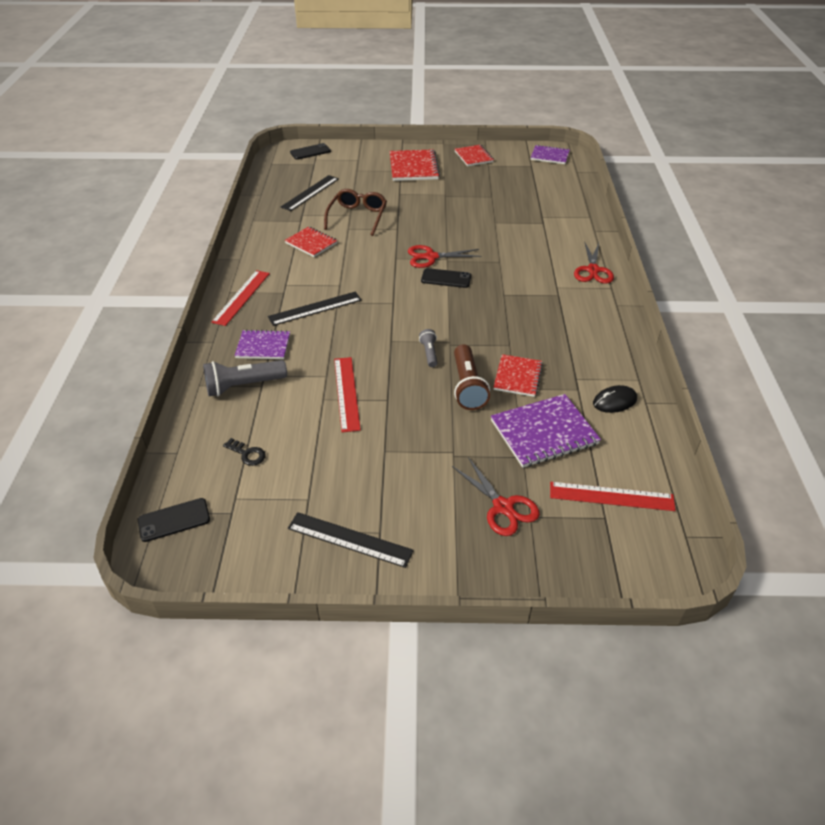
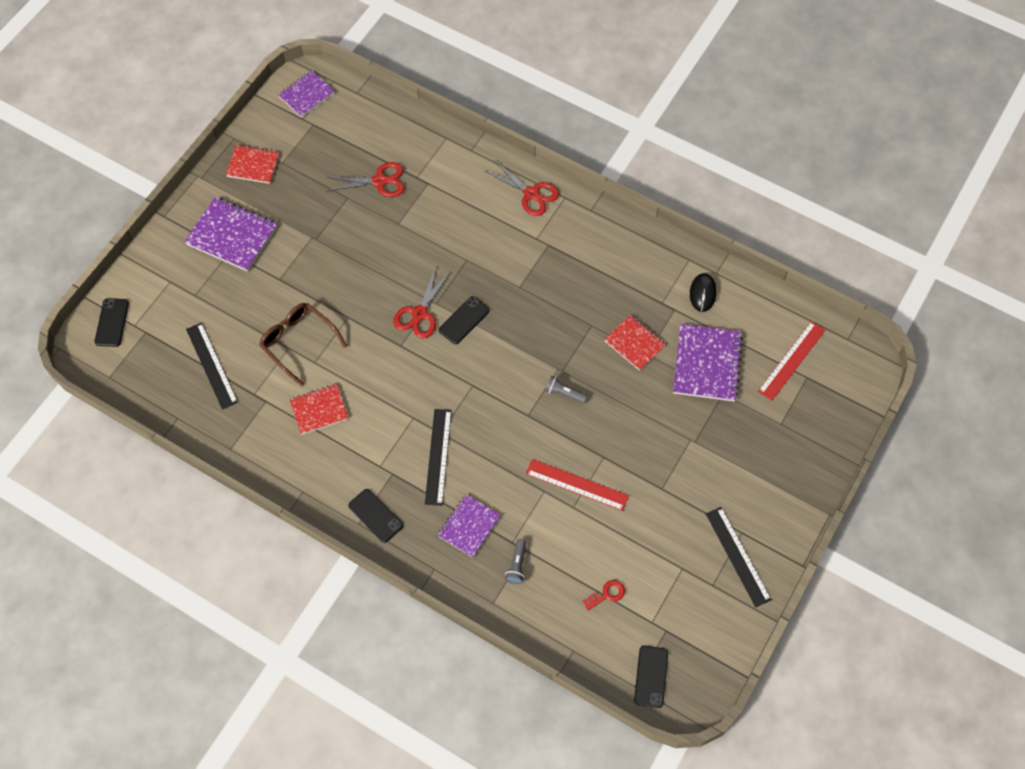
camera: 60 degrees left, 20 degrees up
(241, 297) = (375, 515): red ruler -> black phone
(243, 386) = (517, 565): grey flashlight -> grey flashlight, size x0.55
(247, 454) = (607, 594): black key -> red key
(349, 539) = (737, 556): black ruler -> black ruler turned 75 degrees counterclockwise
(413, 167) = (232, 235): red notebook -> purple notebook
(467, 386) = (624, 387): brown flashlight -> none
(503, 507) = (763, 437): red scissors -> red scissors (380, 181)

